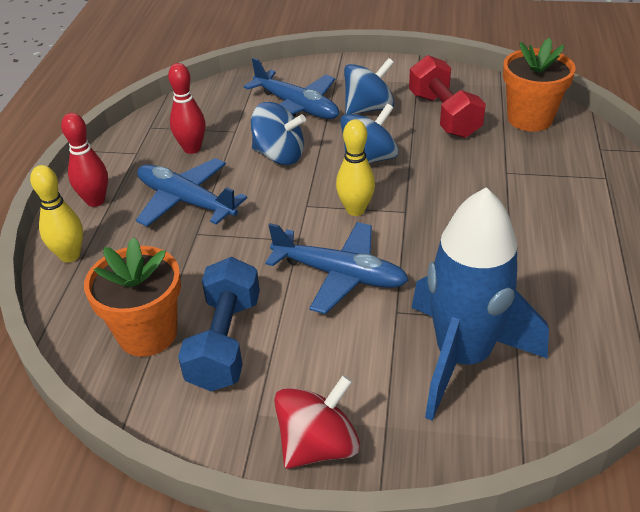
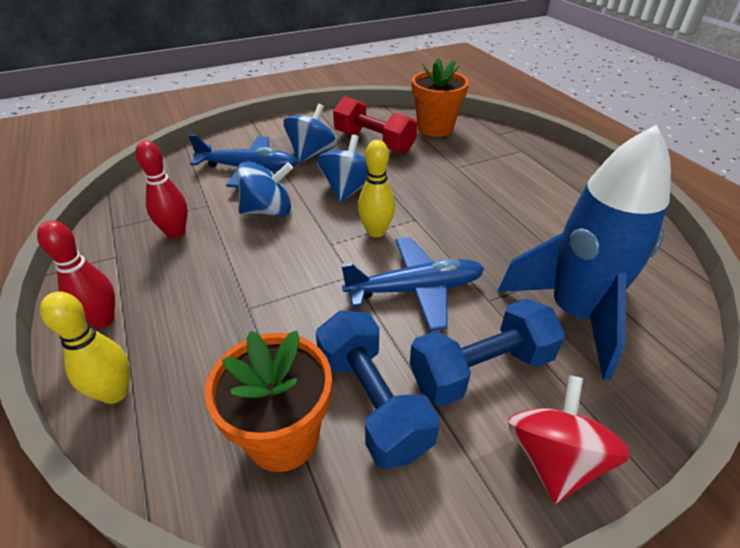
camera: 35 degrees left, 0 degrees up
(186, 201) = (211, 282): blue plane -> none
(329, 360) = (481, 369): none -> blue dumbbell

